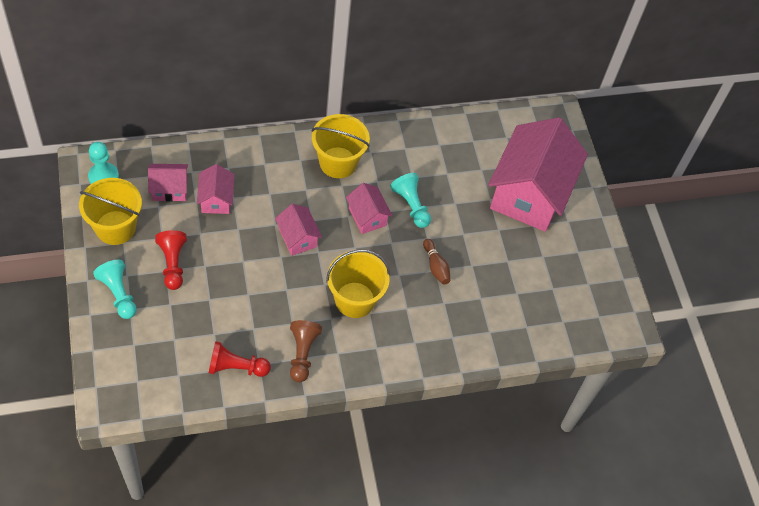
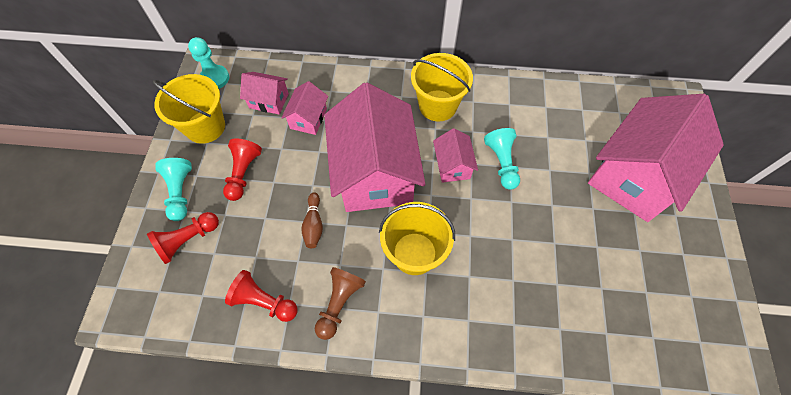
camera: 25 degrees right, 5 degrees up
(145, 333) = (188, 240): none -> red pawn
(298, 238) = (375, 173): pink house -> pink house, size x2.24
(436, 266) = (513, 235): brown bowling pin -> brown bowling pin (314, 225)

